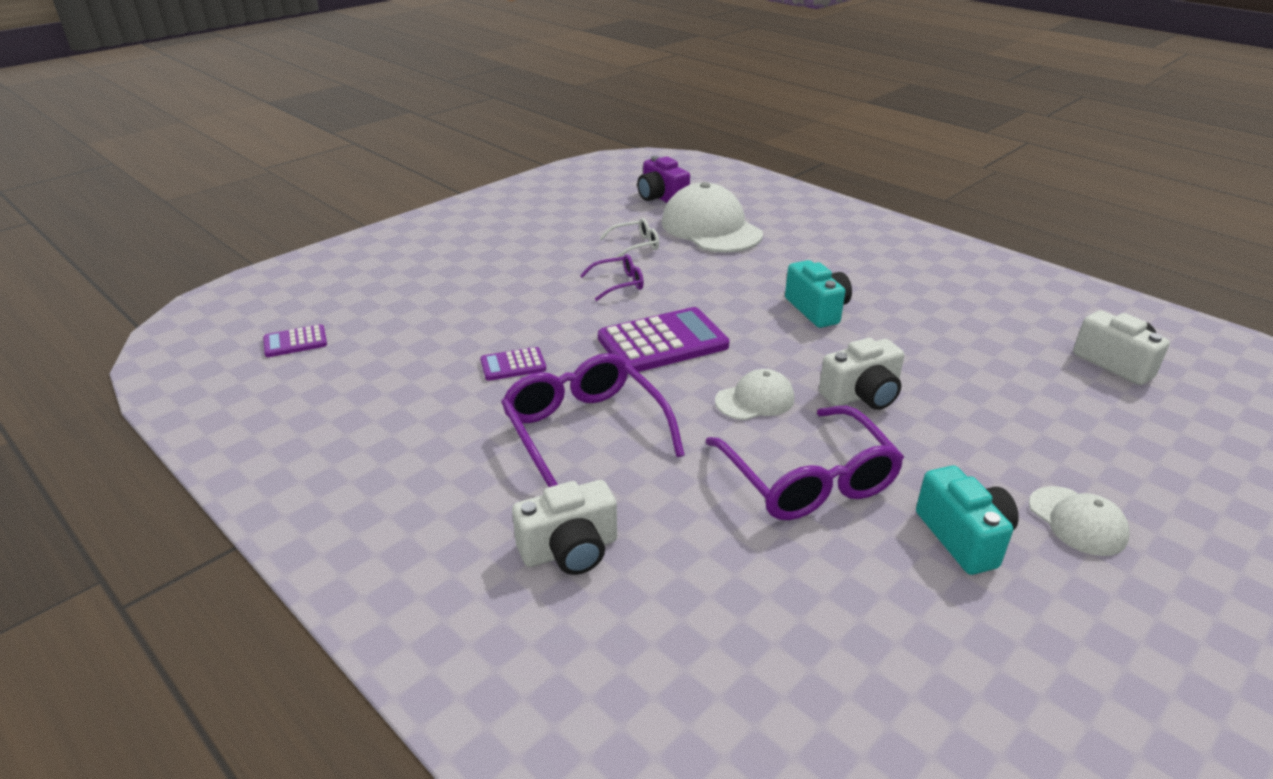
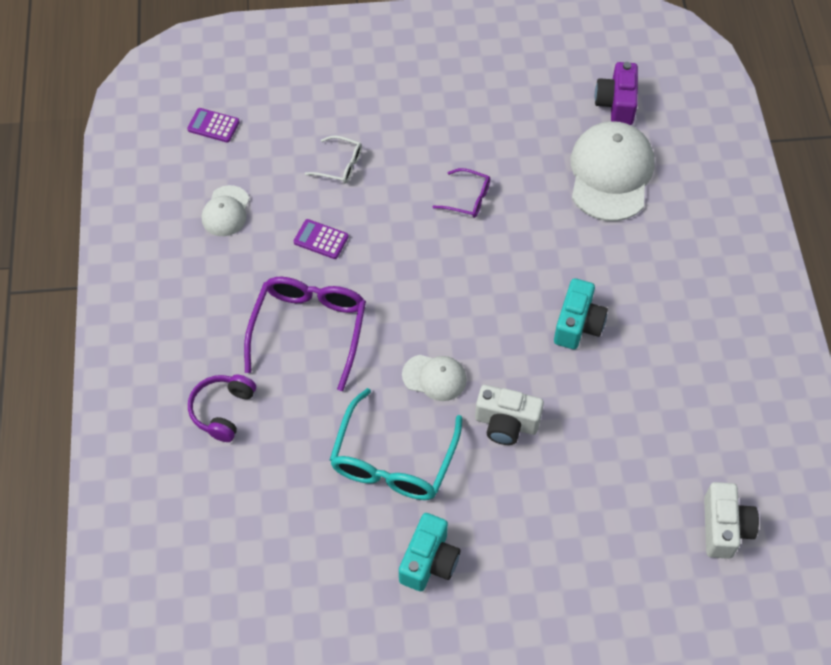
camera: 40 degrees right, 25 degrees up
(570, 550) = (223, 410): white camera -> purple headphones
(635, 245) = (527, 158): white glasses -> white glasses (340, 165)
(662, 342) = (434, 283): purple calculator -> none
(808, 479) = (393, 460): purple glasses -> turquoise glasses
(1077, 521) = (507, 603): white cap -> white cap (226, 211)

